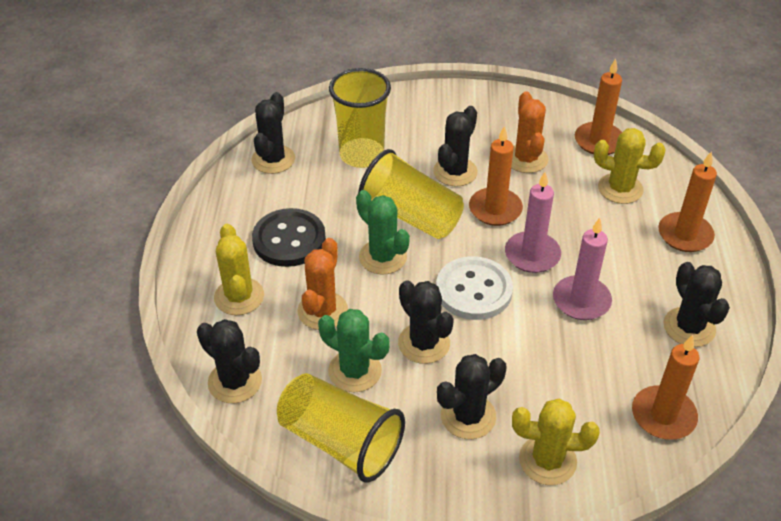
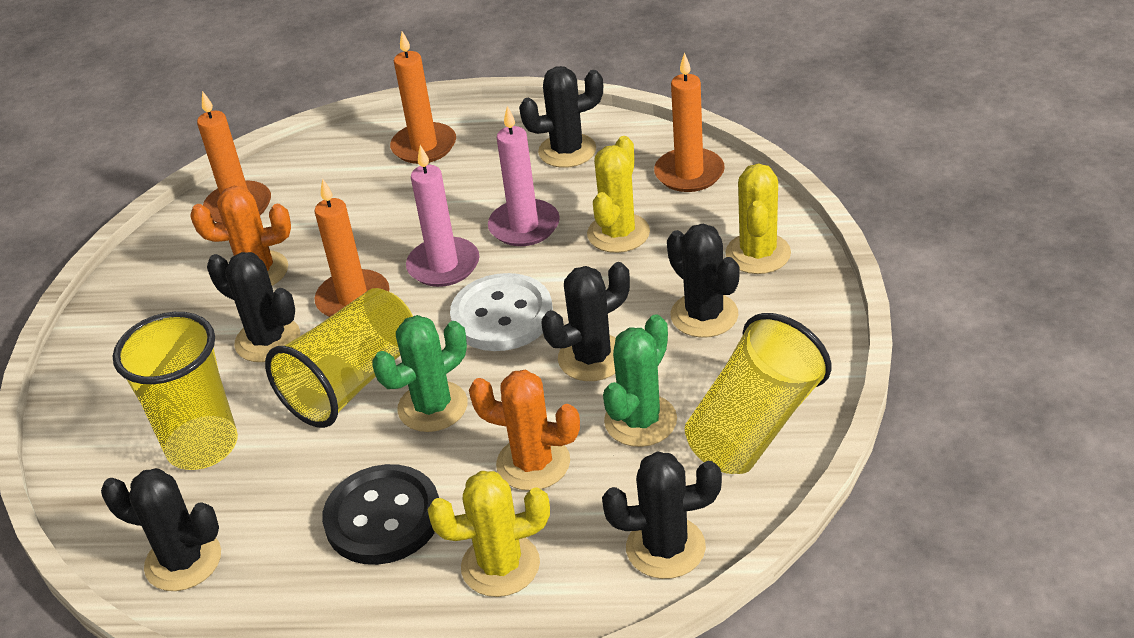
camera: 85 degrees left, 5 degrees down
(235, 381) = (665, 548): black cactus -> black cactus turned 45 degrees clockwise
(620, 189) = (335, 192): yellow cactus -> yellow cactus (618, 233)

